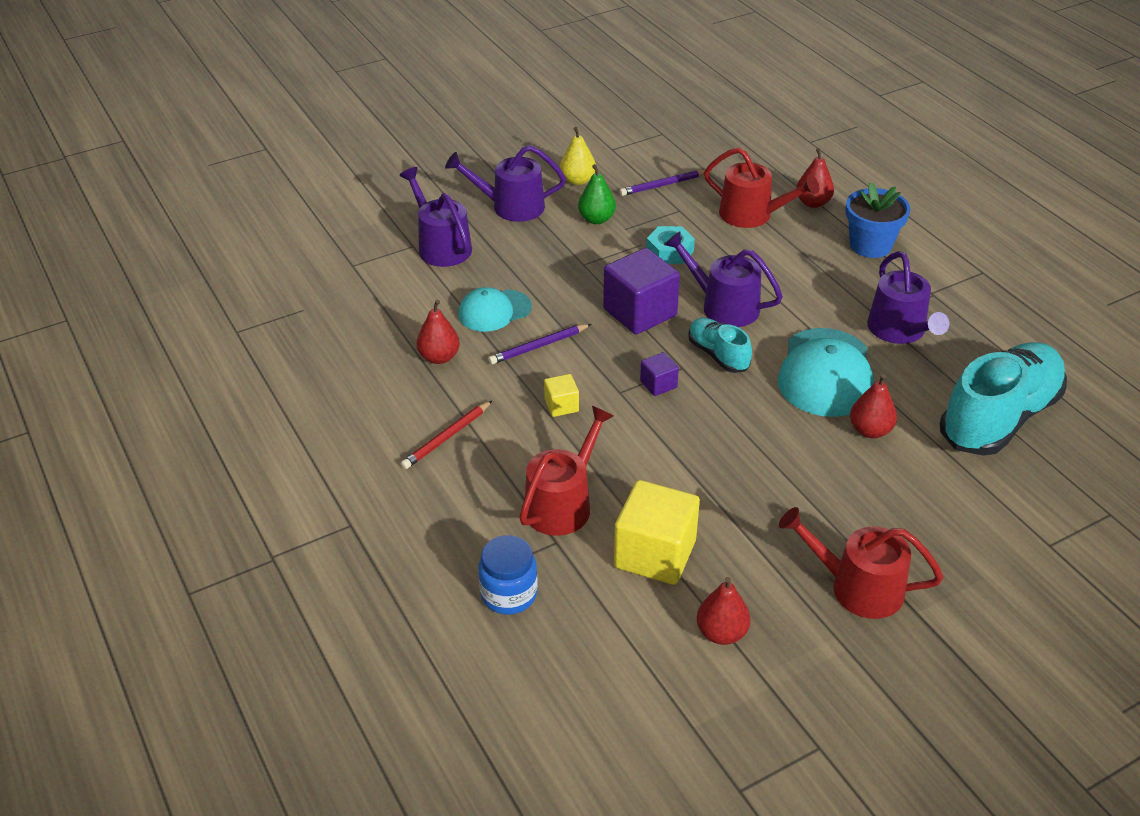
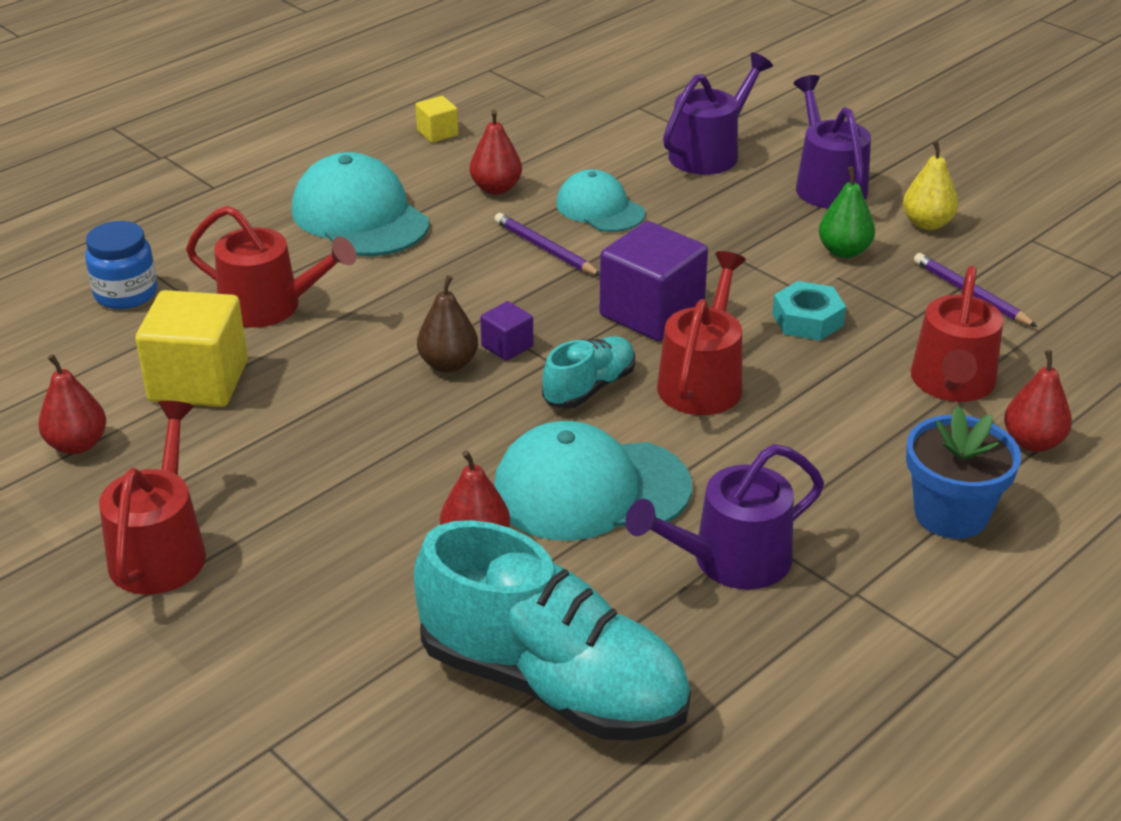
camera: 75 degrees right, 5 degrees down
(446, 437) = (360, 216): red pencil -> turquoise cap
(561, 405) = (440, 281): yellow cube -> yellow cube (437, 133)
(671, 416) = (448, 364): none -> brown pear
(724, 306) = (702, 381): purple watering can -> red watering can

